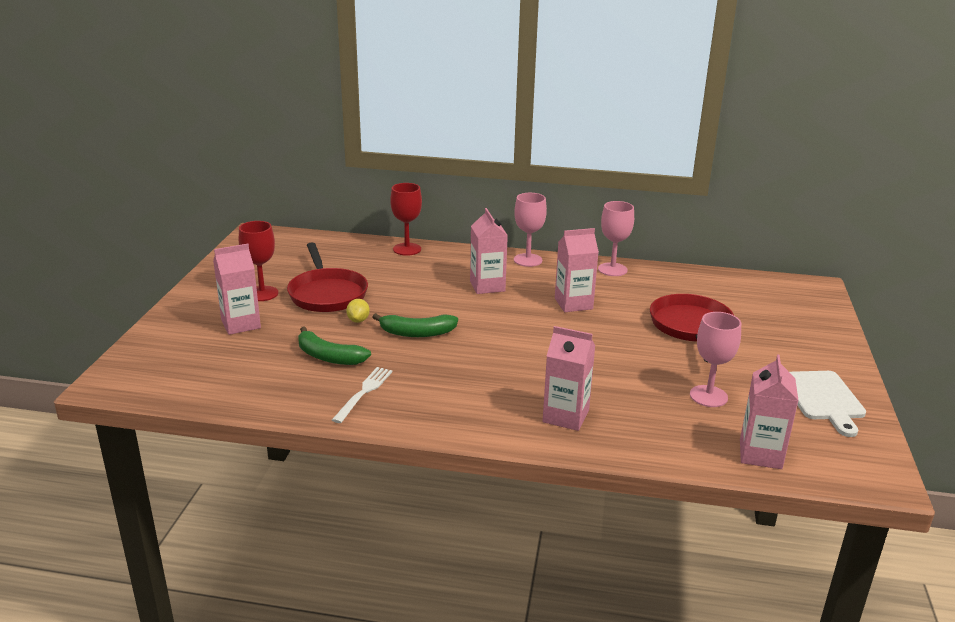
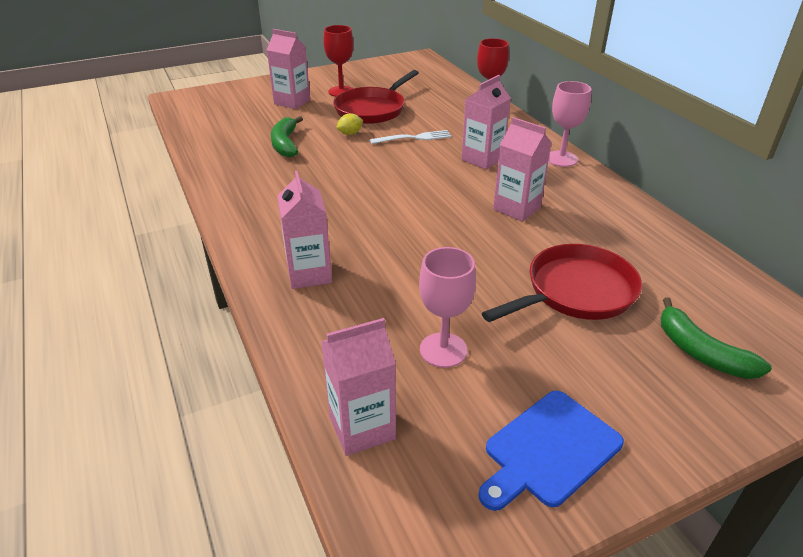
camera: 55 degrees right, 10 degrees up
(364, 392) = (251, 174): white fork -> white fork (414, 138)
(417, 333) = (361, 160): green banana -> green banana (701, 352)
(612, 269) = (621, 205): pink goblet -> none
(823, 398) = (549, 450): white cutting board -> blue cutting board

